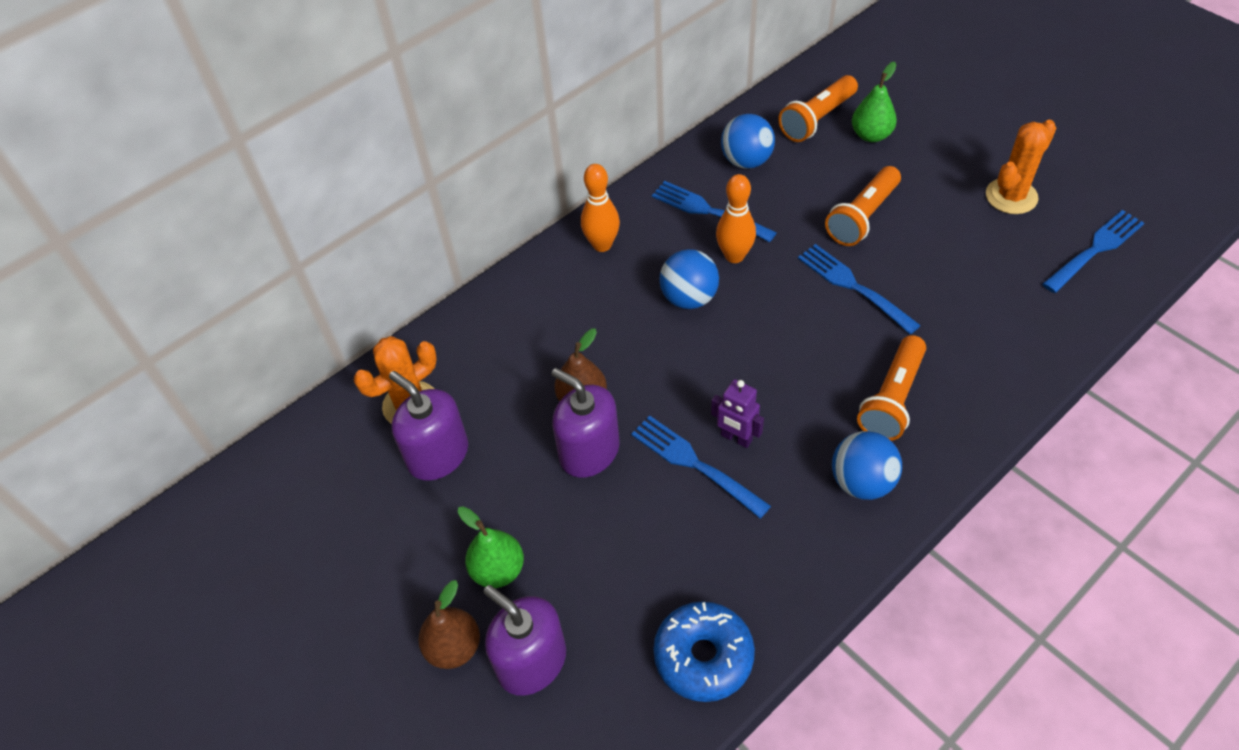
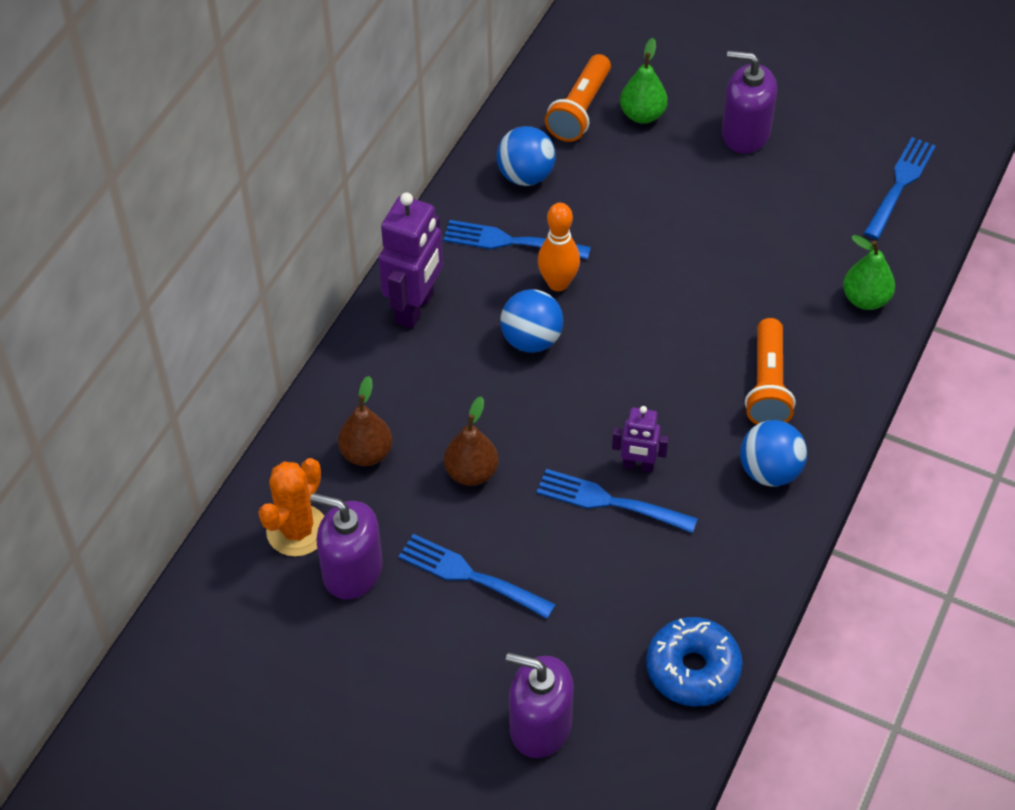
camera: 25 degrees left, 0 degrees up
(454, 647) = (461, 739): brown pear -> brown pear (366, 453)
(498, 570) = (468, 657): green pear -> green pear (865, 299)
(589, 451) = (503, 521): purple soap dispenser -> purple soap dispenser (745, 133)
(602, 245) = (415, 308): orange bowling pin -> purple robot
(853, 286) = (688, 283): blue fork -> blue fork (470, 576)
(862, 217) = (669, 208): orange flashlight -> none
(1011, 196) = (804, 149): orange cactus -> none

